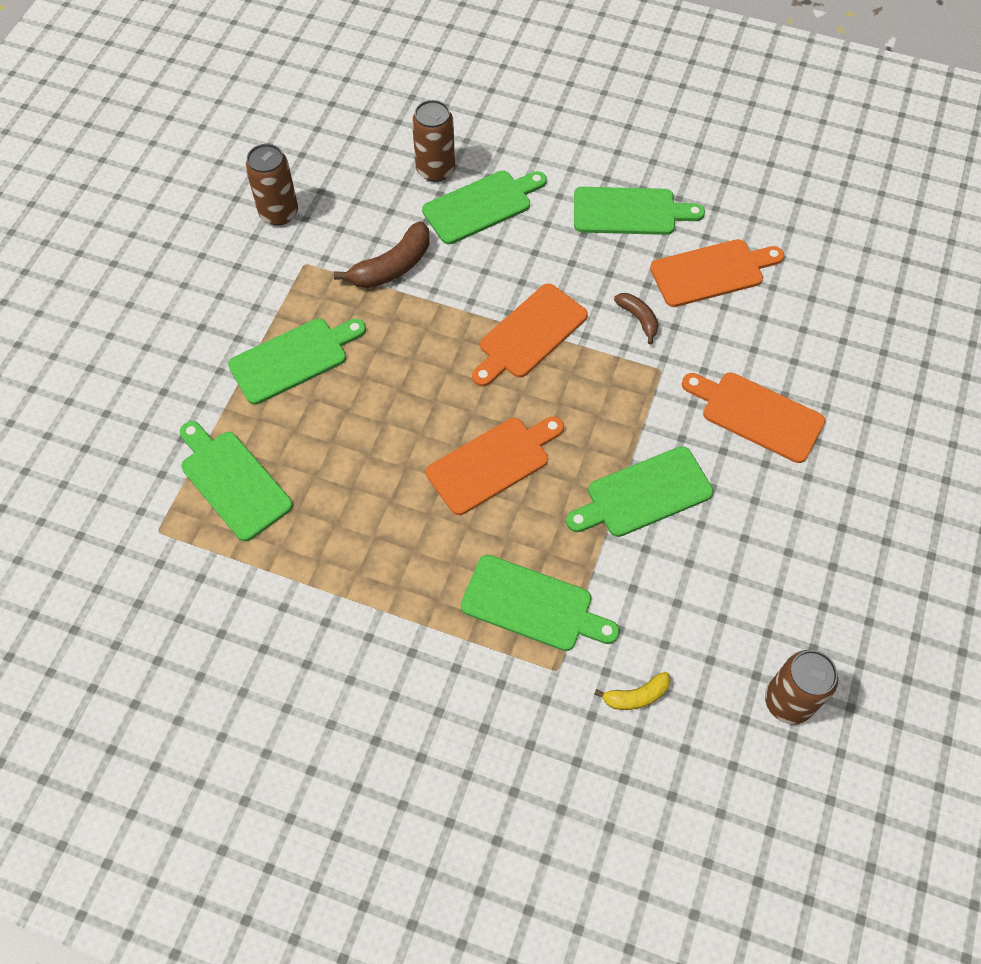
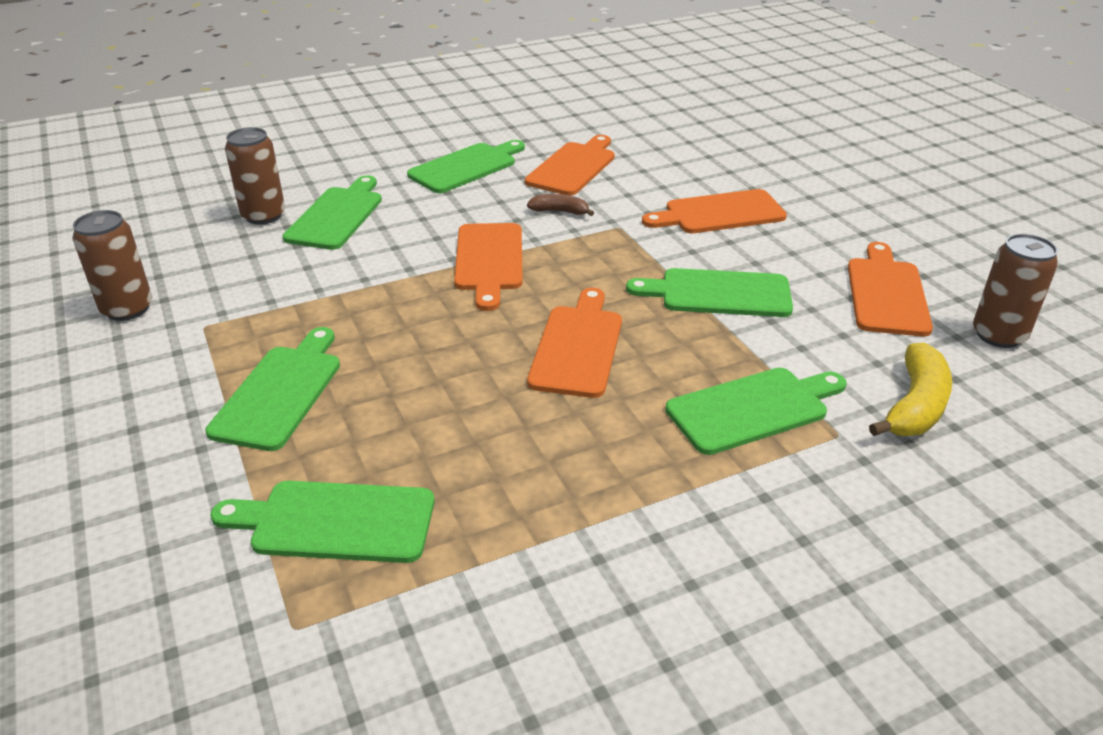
camera: 45 degrees left, 25 degrees down
(392, 267) = (303, 284): brown banana -> none
(636, 696) = (915, 406): yellow banana -> yellow banana, size x1.72
(643, 494) = (718, 293): green cutting board -> green cutting board turned 75 degrees clockwise
(766, 596) = (886, 293): none -> orange cutting board

